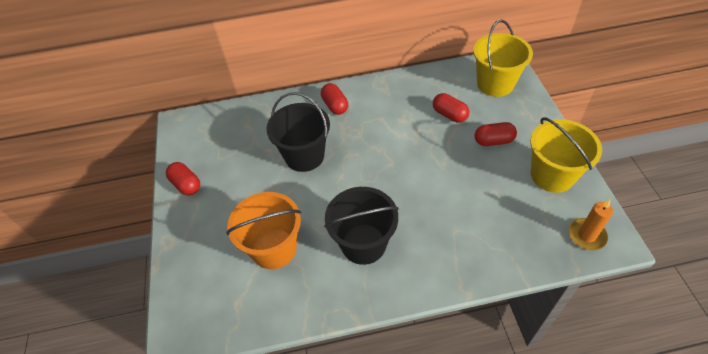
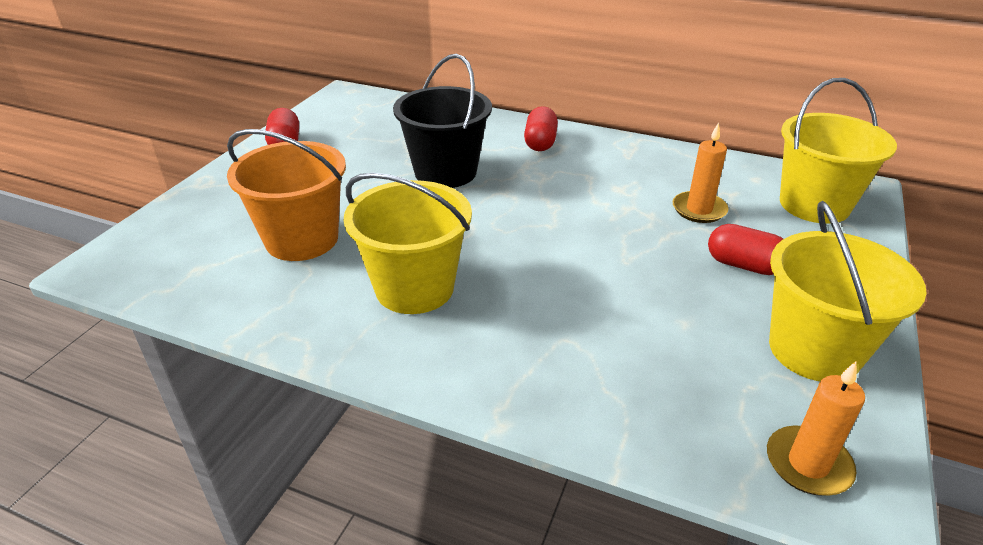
camera: 30 degrees right, 15 degrees down
(363, 244) = (414, 288): black bucket -> yellow bucket
(449, 115) = (699, 210): red capsule -> orange candle

